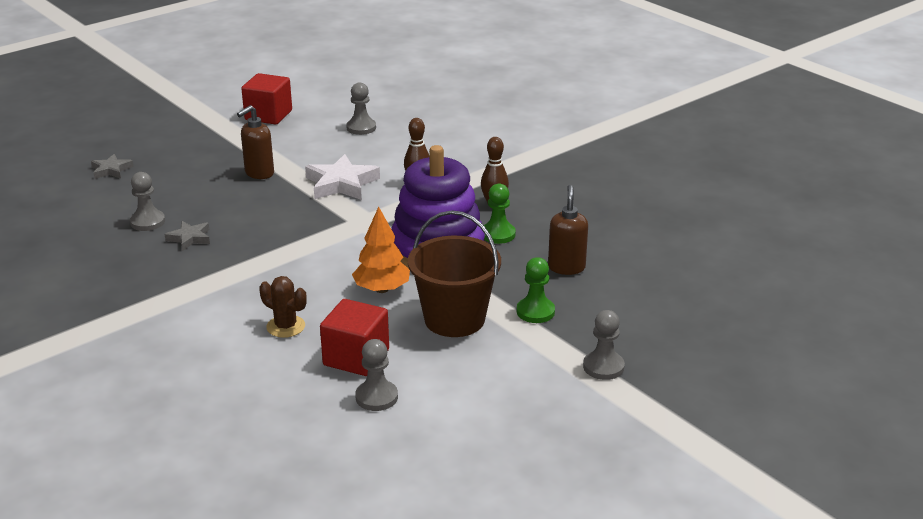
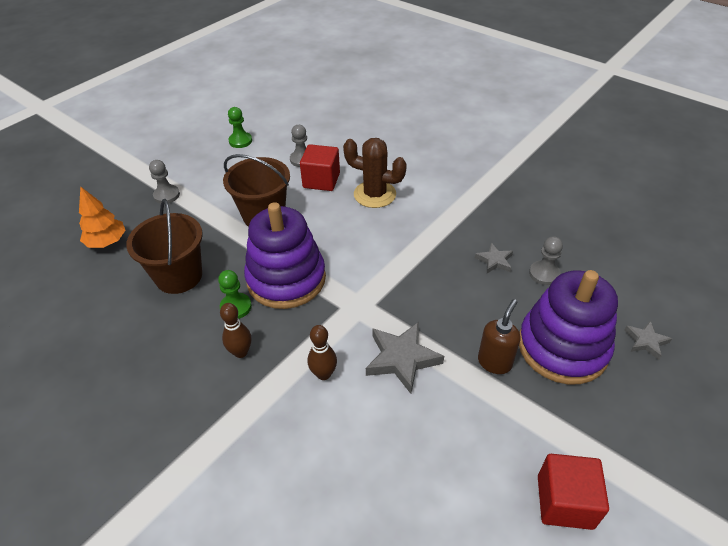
camera: 170 degrees right, 15 degrees up
(189, 175) = (562, 347): none -> purple stacking toy
(286, 326) = (374, 194): brown cactus -> brown cactus, size x1.67
(341, 184) = (402, 359): white star -> grey star
(361, 128) = (426, 489): grey pawn -> none
(382, 289) = (321, 233): orange tree -> orange tree (107, 242)
(535, 312) = (207, 230): green pawn -> green pawn (240, 141)
(566, 267) = (179, 276): brown soap dispenser -> brown bucket

